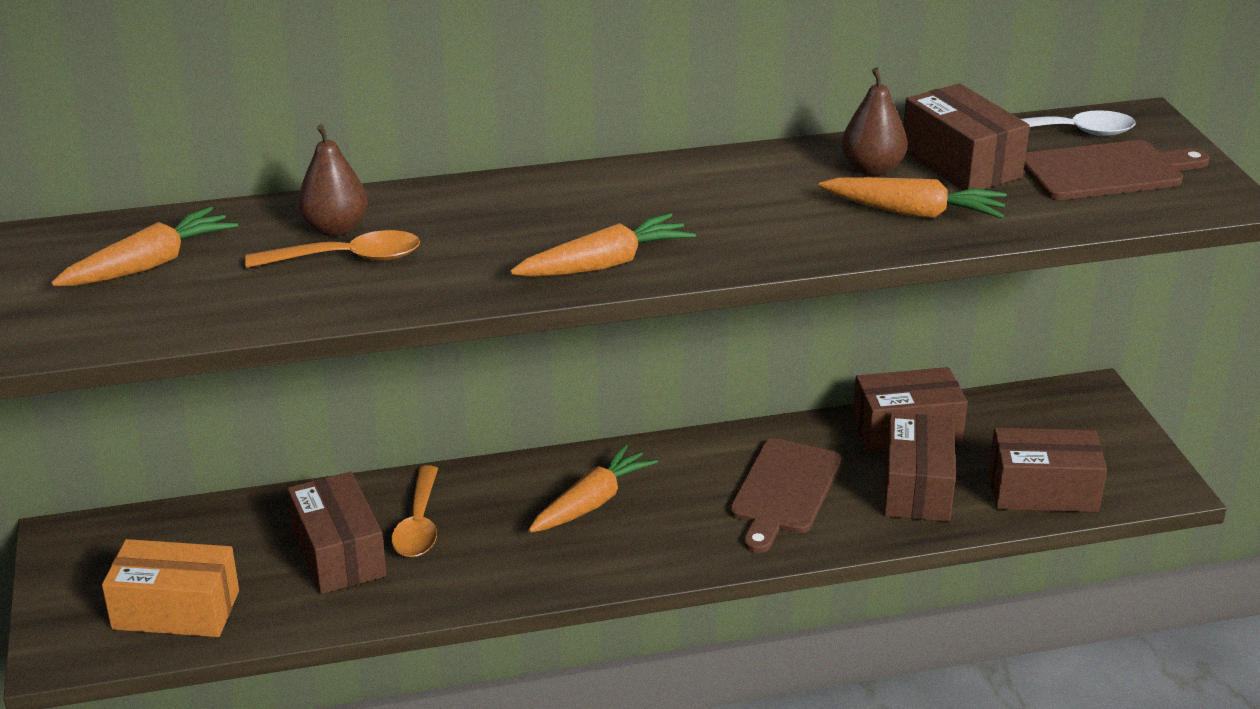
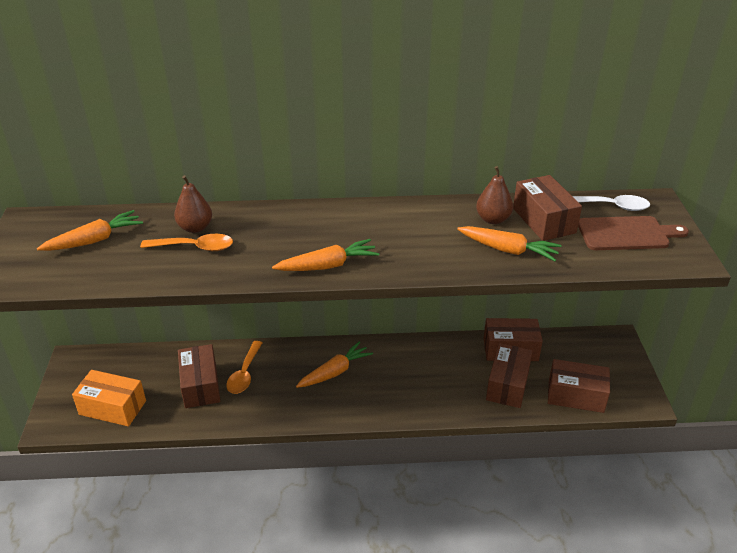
camera: 10 degrees right, 5 degrees up
(784, 491) = (436, 378): brown cutting board -> none

